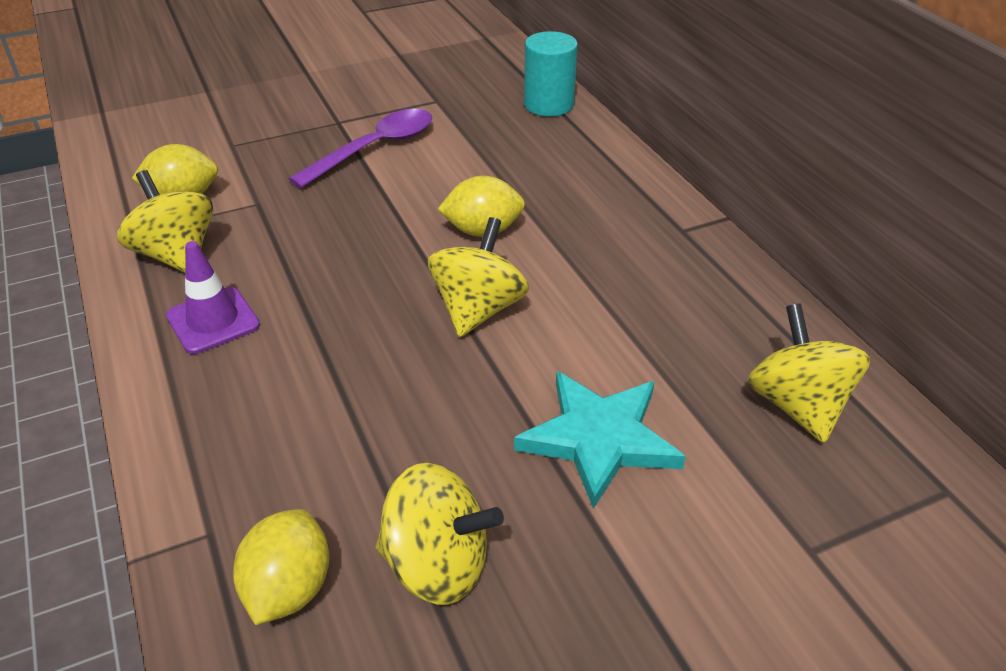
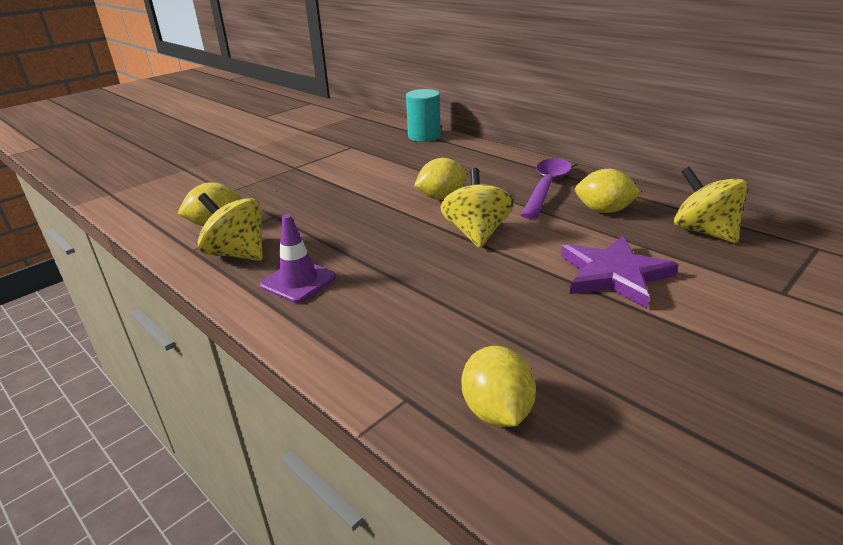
camera: 20 degrees left, 10 degrees down
(375, 148) = (332, 175): purple spoon -> purple spoon (546, 187)
(437, 565) = (583, 365): yellow spinning top -> none
(599, 439) = (614, 275): turquoise star -> purple star
(686, 321) = (604, 211): none -> yellow lemon

